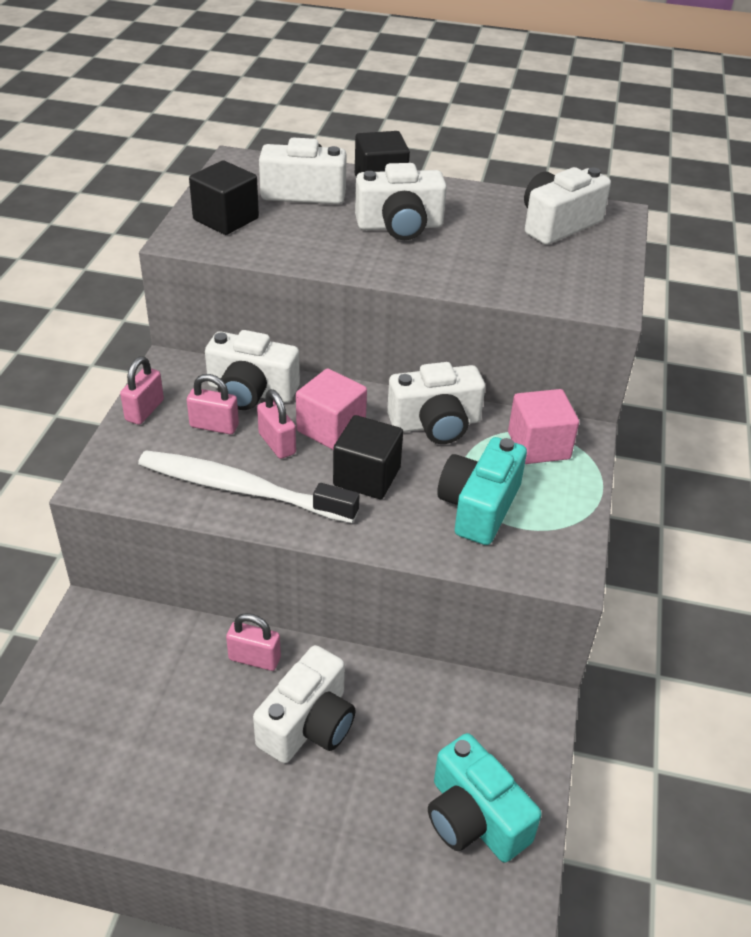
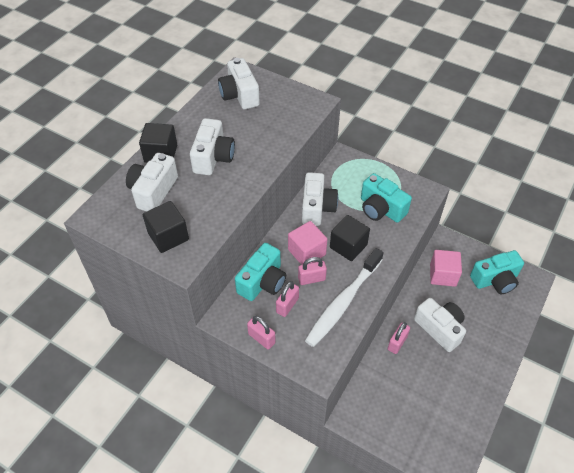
camera: 70 degrees left, 10 degrees up
(251, 391) = (262, 282): white camera -> turquoise camera
(538, 446) = (345, 174): pink cube -> pink cube (443, 275)

